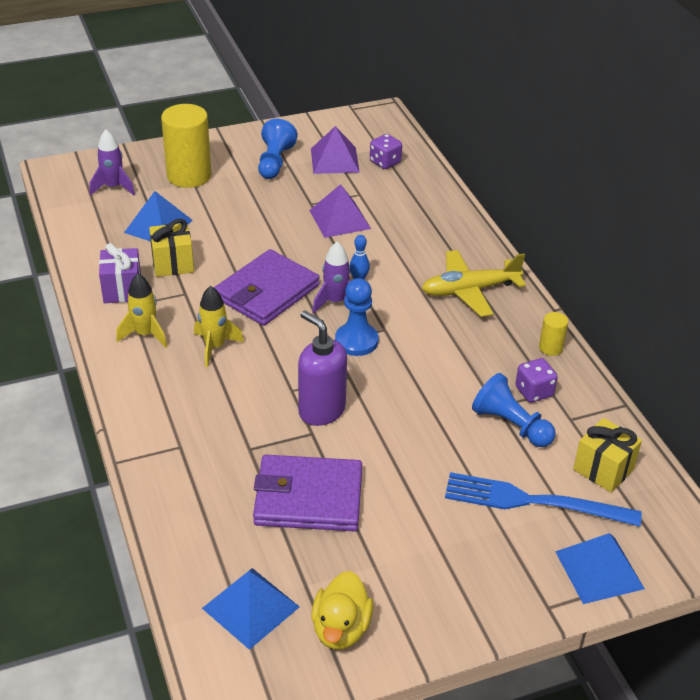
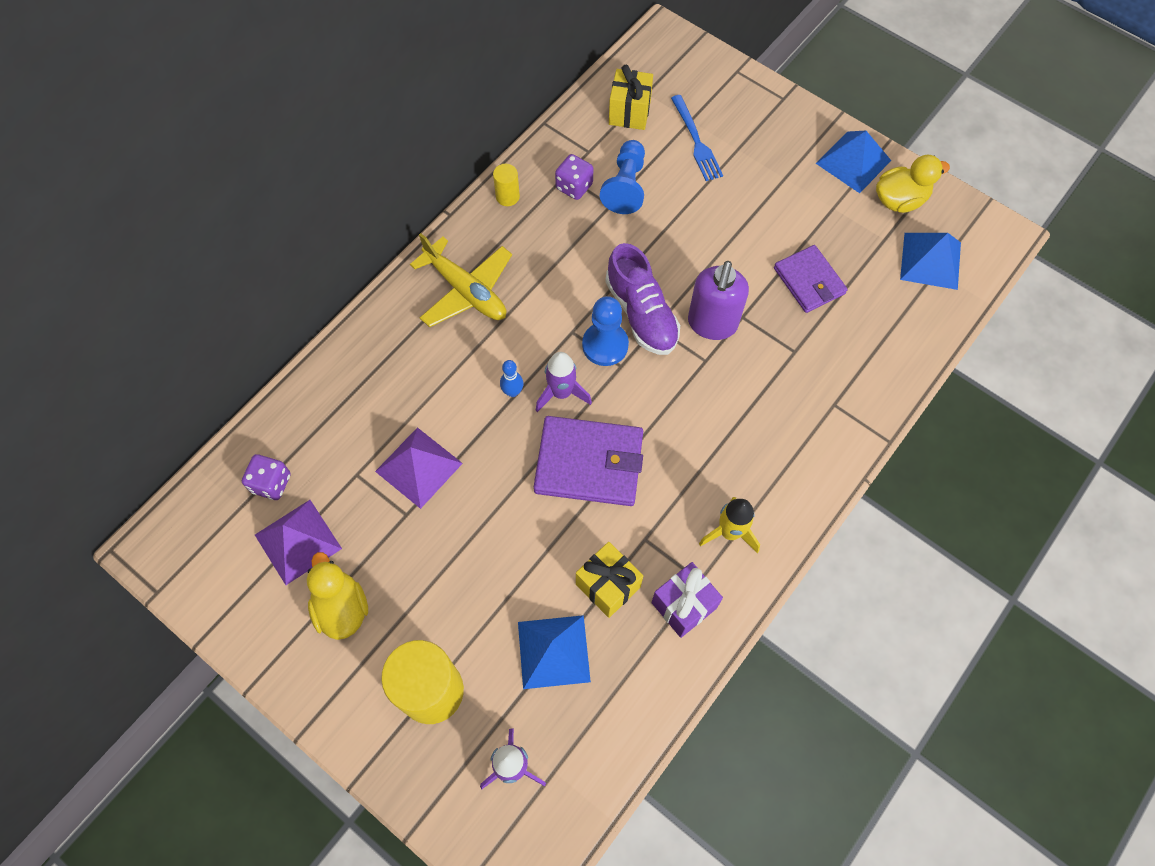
camera: 120 degrees left, 25 degrees up
(215, 347) = (700, 458): yellow rocket -> none
(275, 162) = (341, 608): blue pawn -> yellow duck
(308, 497) = (809, 281): purple wallet -> purple wallet, size x0.65
(368, 374) = (641, 313): none -> purple shoe
(533, 501) = (696, 141): blue fork -> blue fork, size x0.66
(599, 570) = (728, 83): blue pyramid -> blue pyramid (853, 161)

